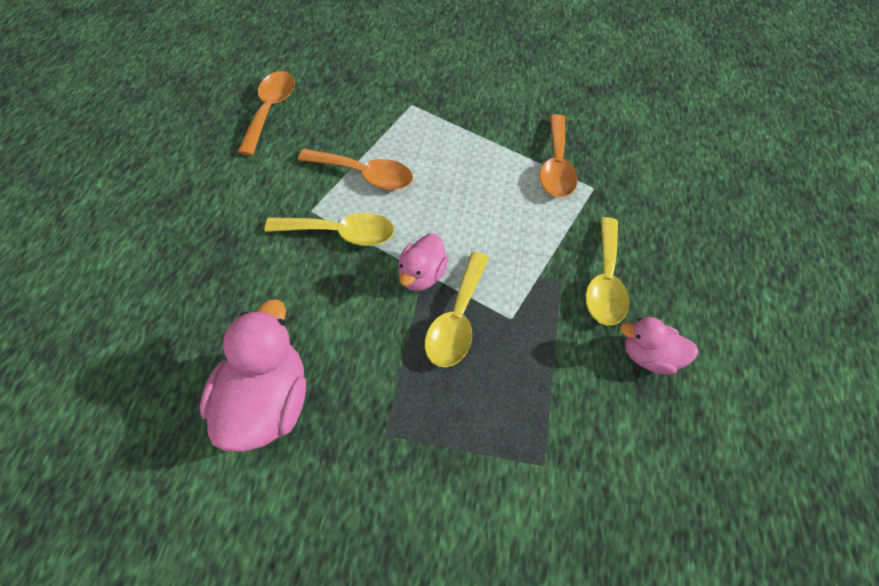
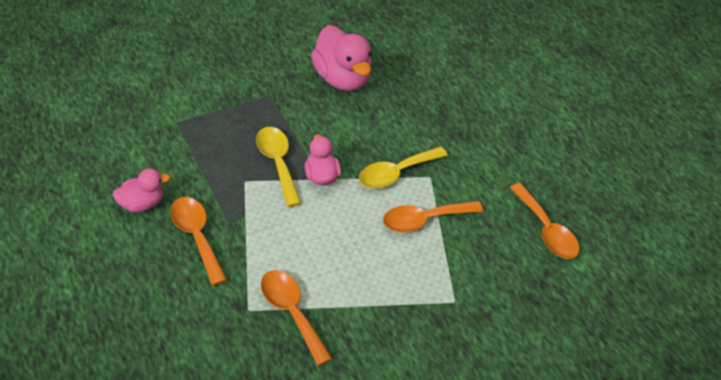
camera: 140 degrees right, 10 degrees down
(605, 281) = (196, 236): yellow spoon -> orange spoon

